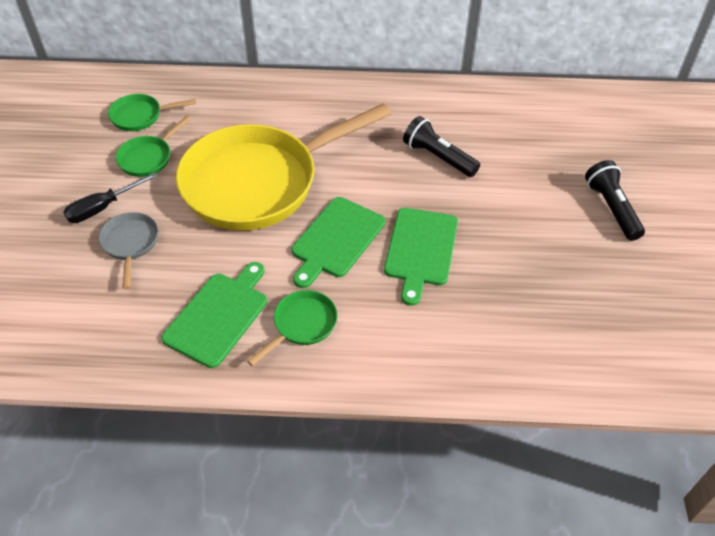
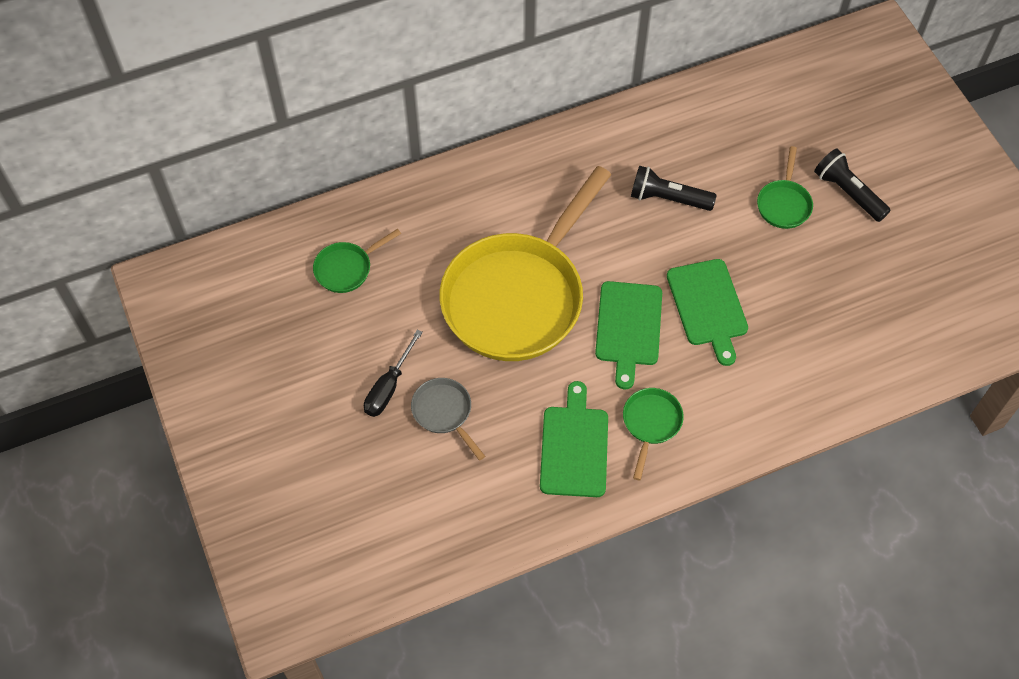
camera: 25 degrees left, 10 degrees up
(148, 158) = (391, 314): green pan -> green pan (784, 204)

